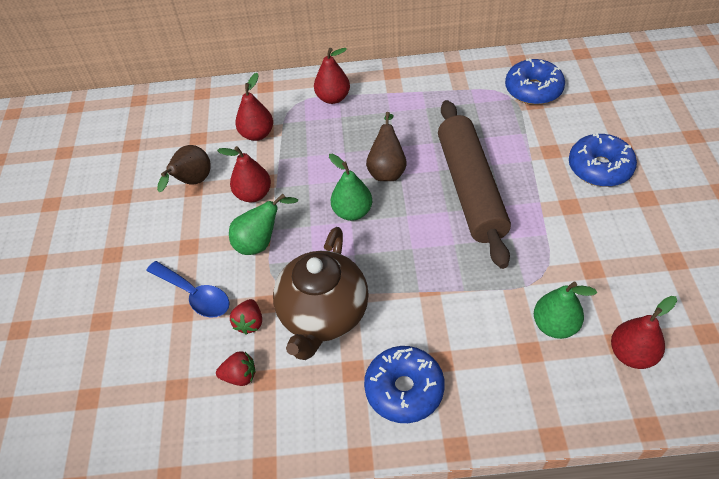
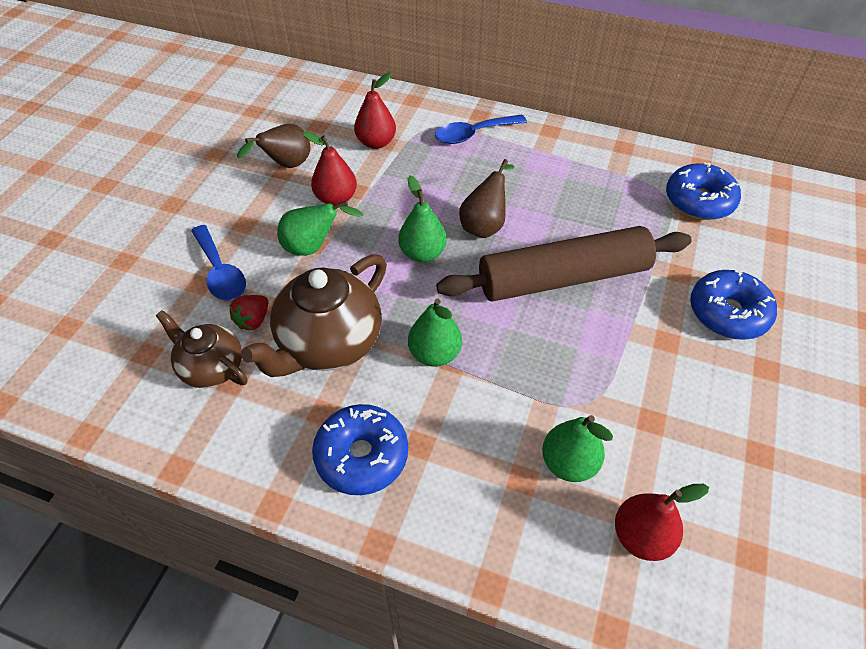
camera: 20 degrees right, 0 degrees up
(240, 376) = (211, 368): red strawberry -> brown teapot
(333, 98) = (473, 134): red pear -> blue spoon
(411, 287) = (434, 354): none -> green pear
(471, 188) = (563, 278): brown rolling pin -> brown rolling pin turned 60 degrees clockwise

